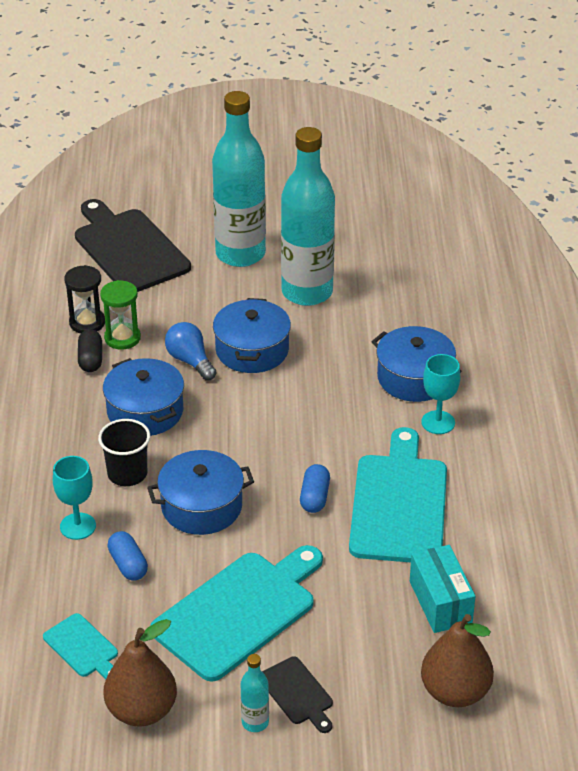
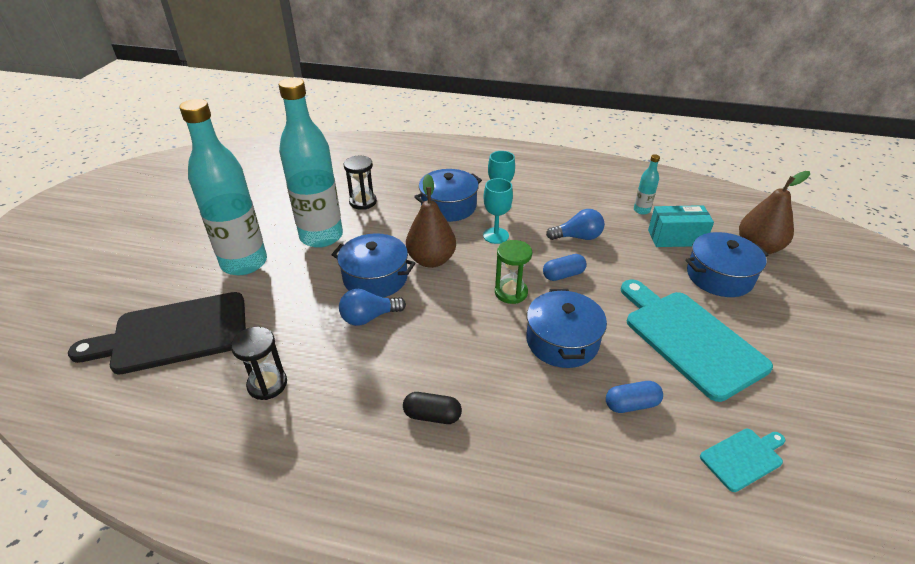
camera: 75 degrees left, 0 degrees up
(78, 526) = (574, 437): turquoise goblet -> turquoise goblet (495, 235)
(90, 359) = (327, 390): black capsule -> black capsule (432, 415)
(122, 338) = (309, 360): green hourglass -> green hourglass (511, 292)
(127, 474) = (508, 386): black cup -> none
(142, 711) = (815, 422): brown pear -> brown pear (431, 260)
(145, 411) = (424, 359): blue pot -> blue pot (719, 276)
(255, 722) = (810, 350): turquoise bottle -> turquoise bottle (641, 210)
(297, 693) = (774, 321): black cutting board -> none
(315, 497) = (563, 275): blue capsule -> blue capsule turned 45 degrees counterclockwise
(389, 305) = (363, 202): none -> black hourglass
(399, 504) = (577, 237): turquoise cutting board -> blue light bulb

